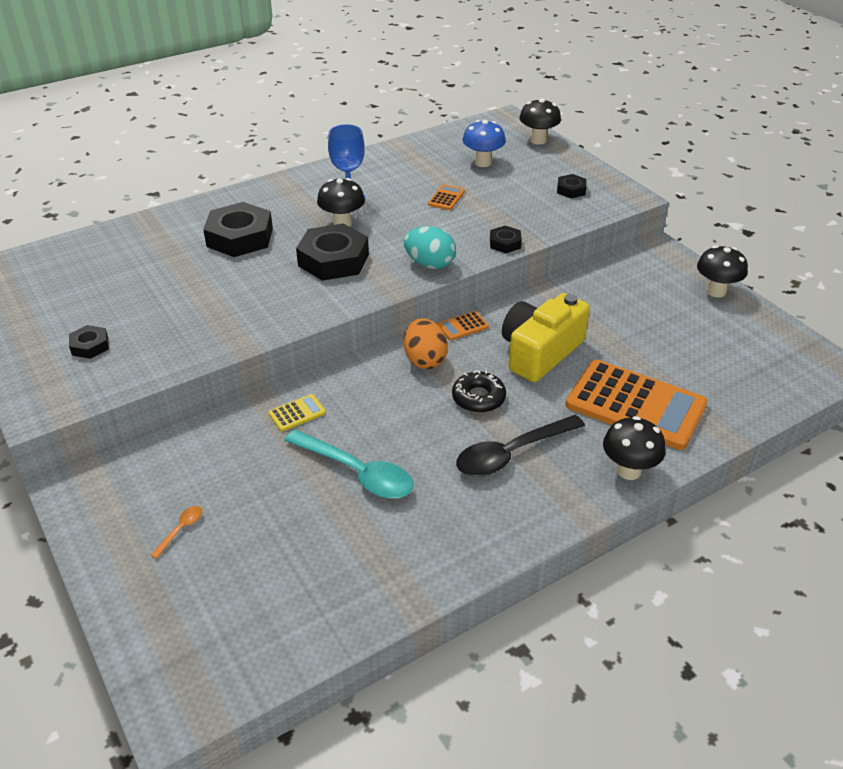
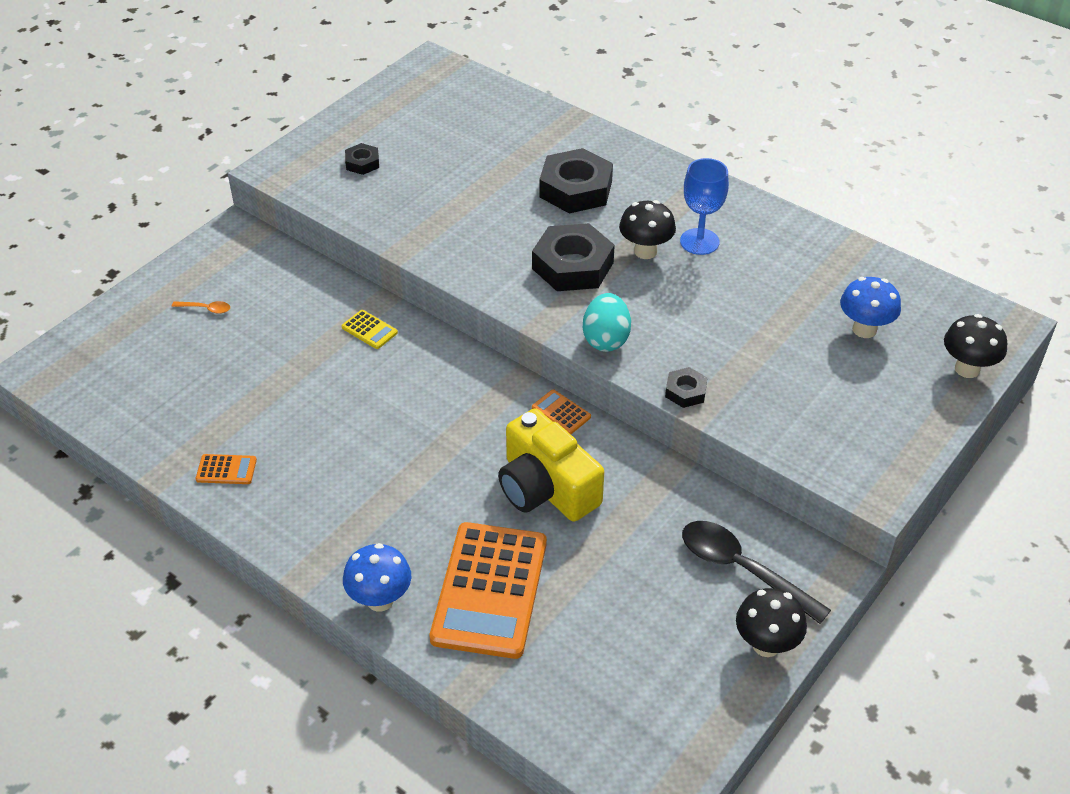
camera: 70 degrees right, 5 degrees up
(357, 472) = (306, 393): turquoise spoon -> none
(425, 360) = (488, 397): orange egg -> none
(446, 198) = (754, 318): orange calculator -> orange calculator (226, 470)
(478, 398) = (445, 454): black donut -> none
(512, 453) = (371, 499): black spoon -> black spoon (742, 569)
(540, 352) = (546, 488): yellow camera -> yellow camera turned 150 degrees counterclockwise
(571, 190) = (854, 428): black nut -> none
(628, 470) = (380, 600): black mushroom -> blue mushroom

